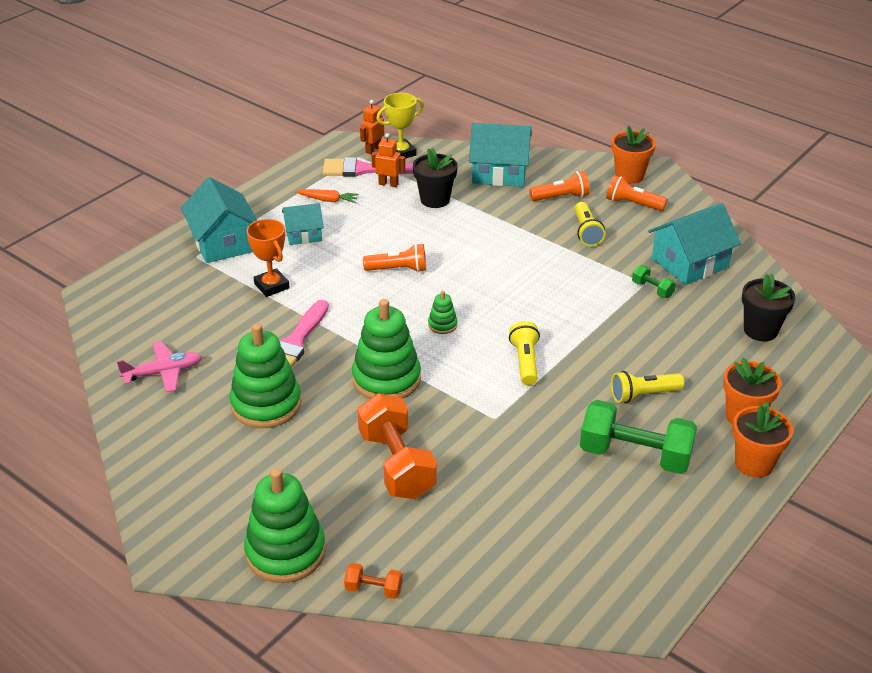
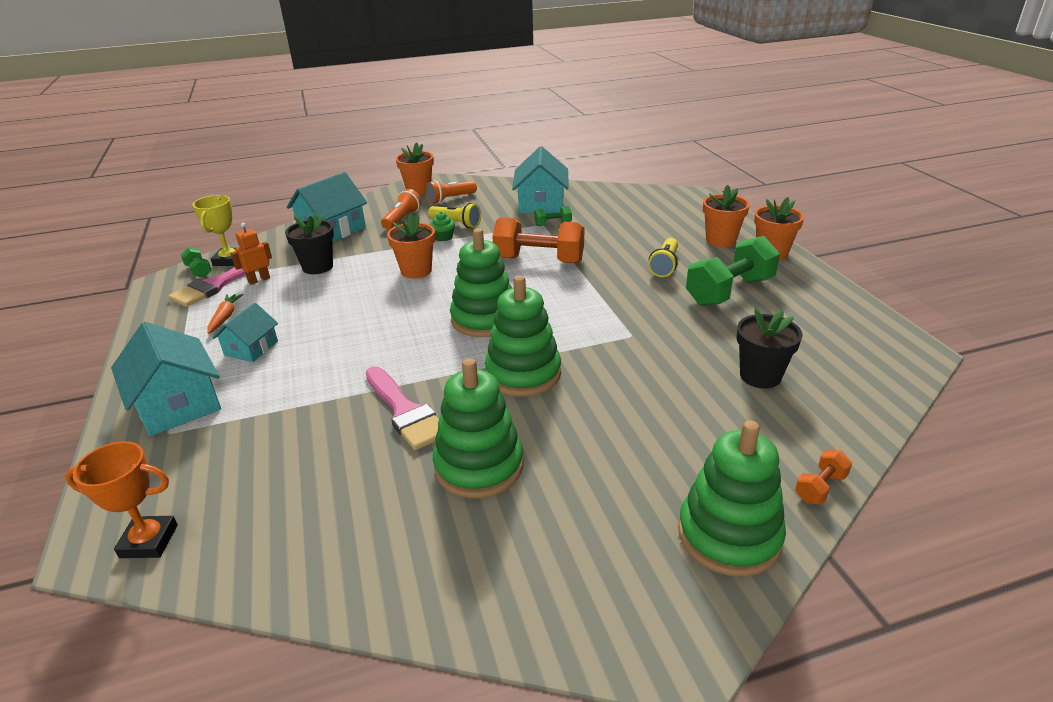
camera: 55 degrees left, 5 degrees down
(163, 372) = (332, 534): pink plane -> none
(223, 242) = (178, 404): turquoise house -> turquoise house turned 45 degrees clockwise
(271, 286) = (297, 395): orange trophy -> orange trophy (149, 541)
(327, 200) = (225, 317): orange carrot -> orange carrot turned 45 degrees counterclockwise
(373, 149) = (199, 271): orange robot -> green dumbbell
(396, 464) = (649, 409): orange dumbbell -> orange dumbbell (539, 260)
(398, 269) = (381, 315): orange flashlight -> none
(442, 325) = (484, 319): green stacking toy -> green stacking toy, size x2.22
(480, 252) = (416, 271): none -> orange flower pot
(525, 362) = (576, 298): yellow flashlight -> none
(553, 237) = (443, 237): none -> green cupcake
(760, 330) = (638, 206): black flower pot -> black flower pot (760, 376)

